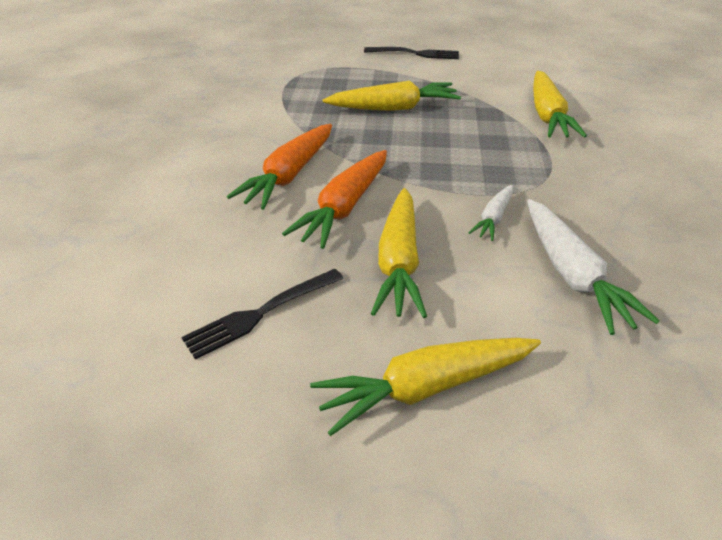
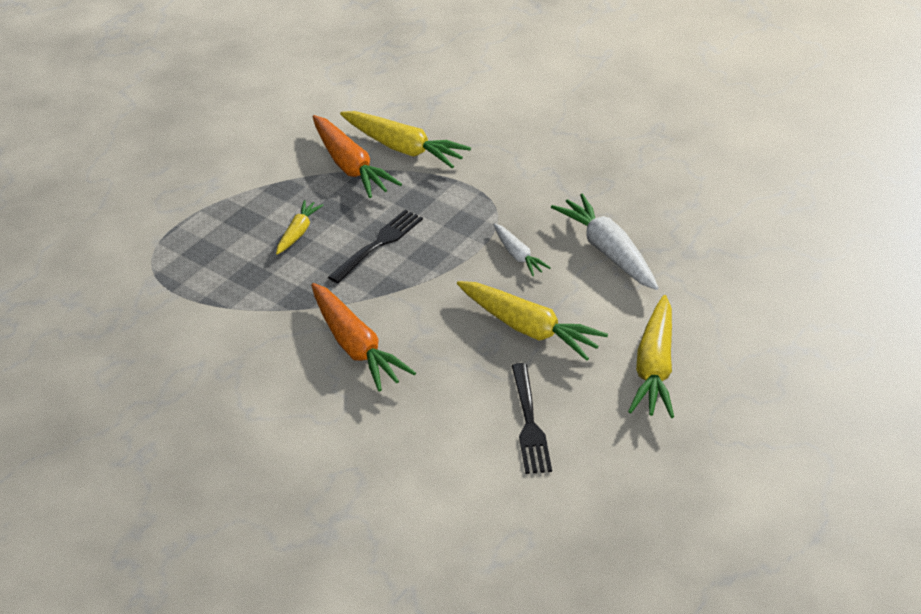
camera: 60 degrees left, 0 degrees up
(344, 208) = (435, 331): orange carrot -> orange carrot (350, 166)
(394, 108) = (298, 232): yellow carrot -> yellow carrot, size x0.55
(415, 54) = (195, 166): black fork -> black fork (378, 244)
(572, 275) = (607, 251): white carrot -> white carrot turned 135 degrees counterclockwise

